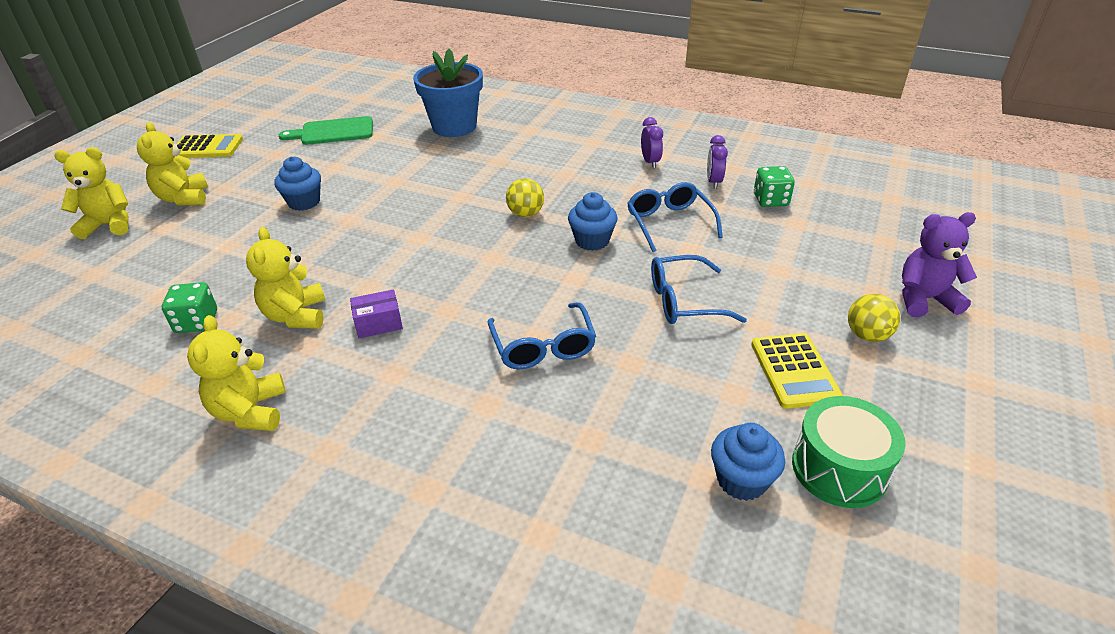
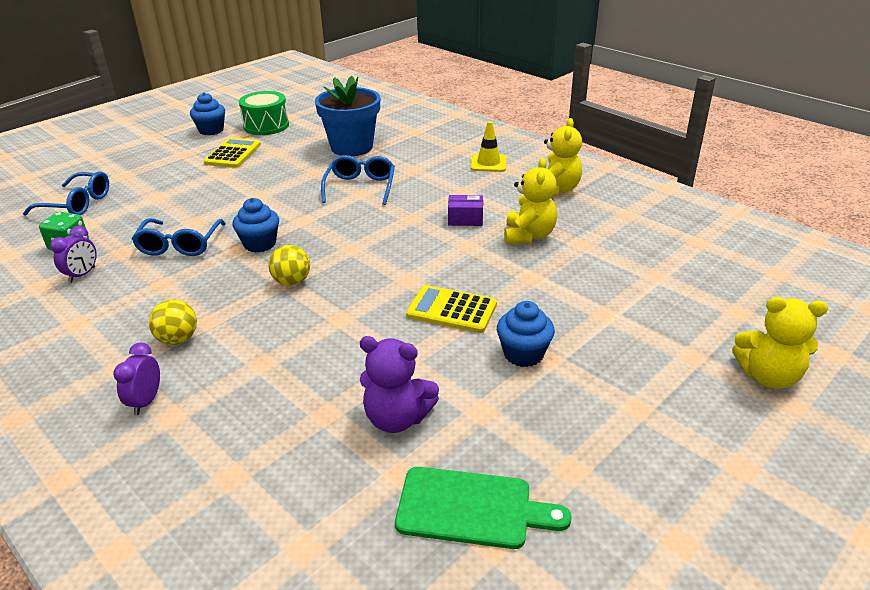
camera: 160 degrees left, 5 degrees down
(184, 198) = (688, 401): yellow teddy bear -> none
(197, 322) = (611, 247): green dice -> none
(207, 147) = (702, 528): yellow calculator -> yellow calculator (452, 310)
(364, 456) = (488, 163): none -> yellow traffic cone
(454, 127) = (269, 459): blue flower pot -> blue flower pot (352, 147)
(650, 162) = (102, 315): purple clock -> purple clock (146, 402)
(683, 301) = (246, 192): blue glasses -> blue glasses (77, 204)
(741, 480) = (312, 129): blue cupcake -> blue cupcake (211, 130)
(867, 335) = (169, 159): yellow ball -> yellow ball (178, 339)
(924, 299) = (104, 167): purple teddy bear -> purple teddy bear (397, 418)

